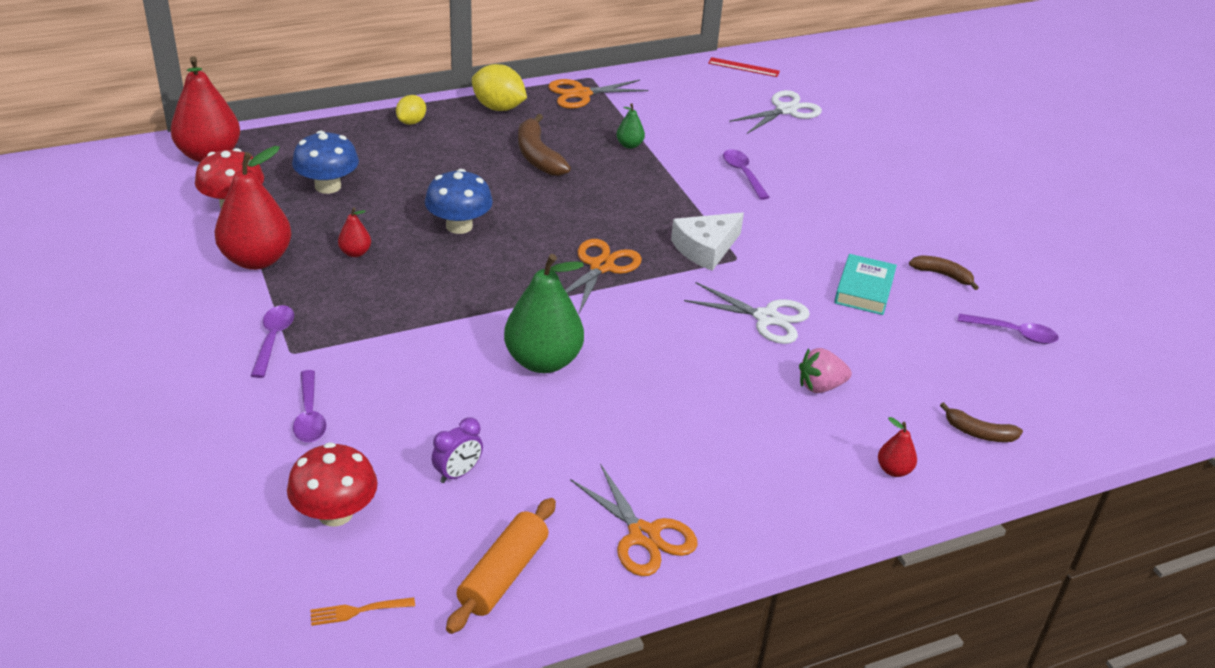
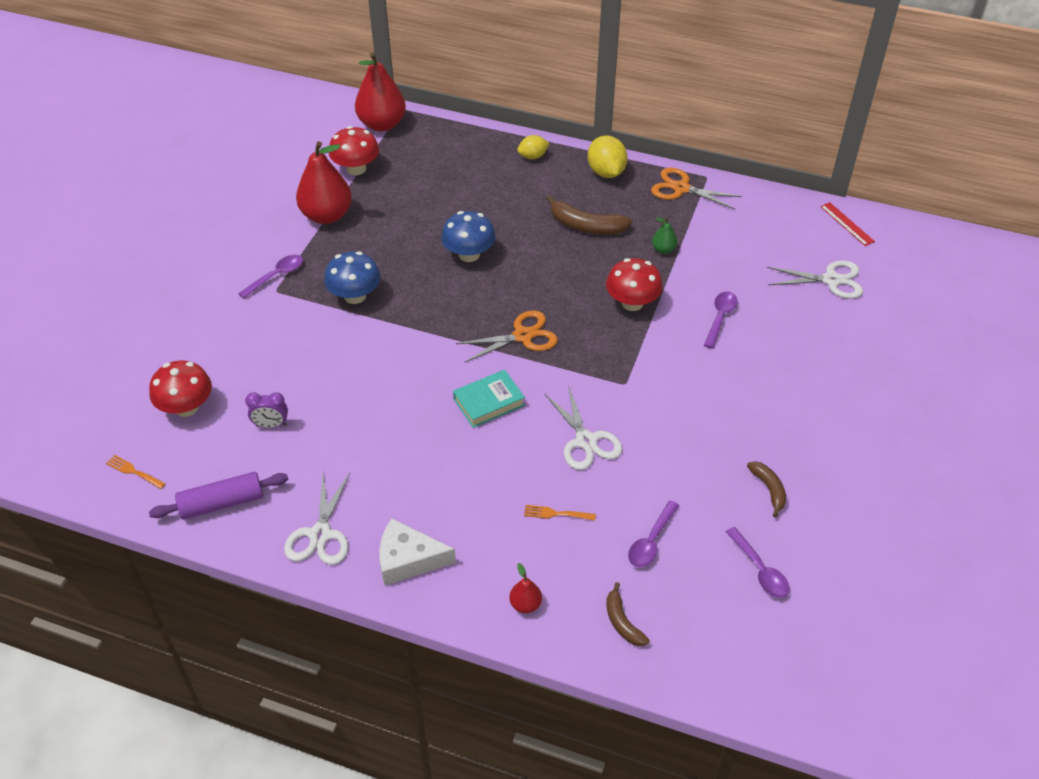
camera: 45 degrees right, 10 degrees up
(309, 415) = (240, 338): purple spoon -> purple spoon (651, 541)
(328, 186) = (424, 182): blue mushroom -> blue mushroom (355, 296)
(355, 253) = (385, 241): red pear -> none
(503, 575) = (222, 503): orange rolling pin -> purple rolling pin
(538, 156) = (586, 226): brown banana -> brown banana turned 90 degrees counterclockwise
(543, 361) = (404, 382): green pear -> none
(643, 535) = (320, 534): orange scissors -> white scissors
(659, 196) = (632, 303): none -> red mushroom
(706, 248) = (612, 363): white cheese -> white cheese (408, 559)
(820, 386) = (556, 513): pink strawberry -> orange fork
(864, 290) = (688, 463): turquoise book -> turquoise book (489, 402)

